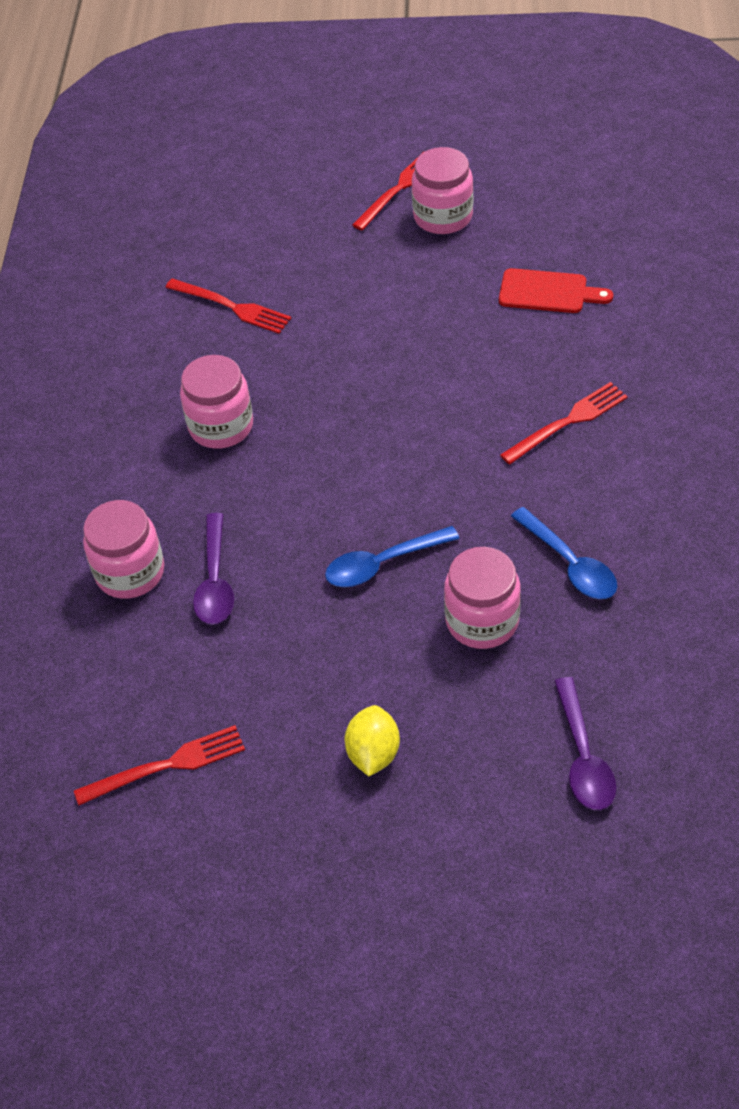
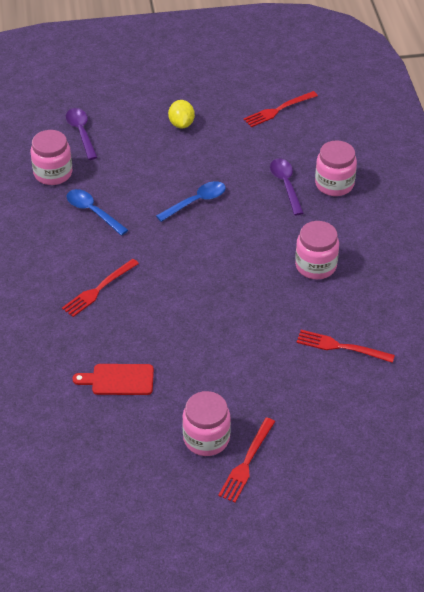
camera: 165 degrees right, 5 degrees down
(482, 621) = (137, 181): pink jar -> pink jar (53, 173)

